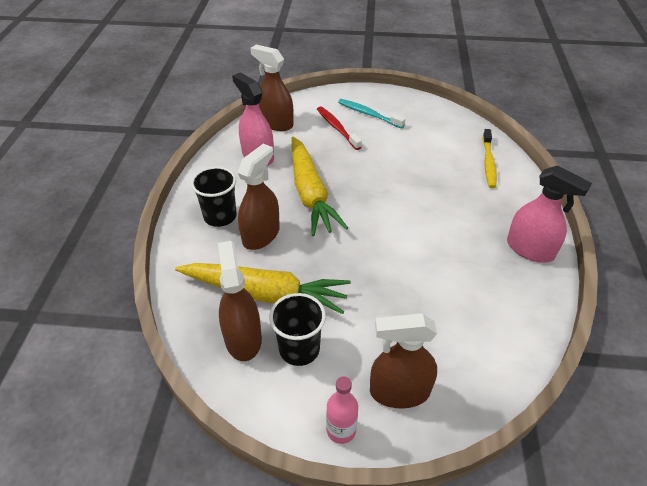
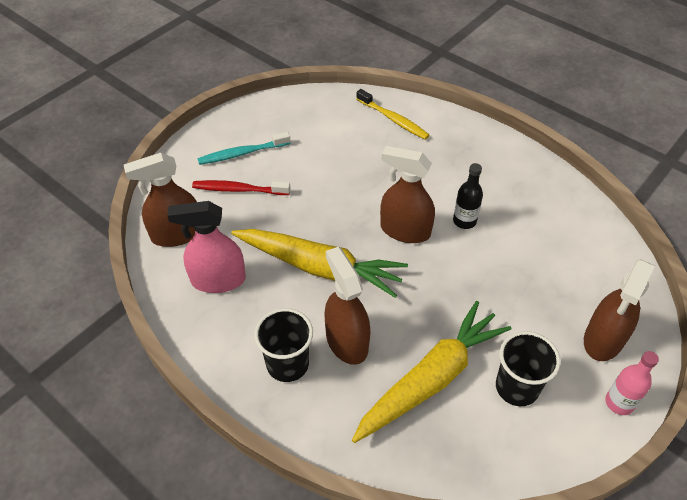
camera: 55 degrees left, 5 degrees up
(243, 338) = (475, 427): brown spray bottle -> brown spray bottle (405, 230)
(432, 247) = (464, 221): none -> black bottle
(530, 249) = (513, 163): pink spray bottle -> none

